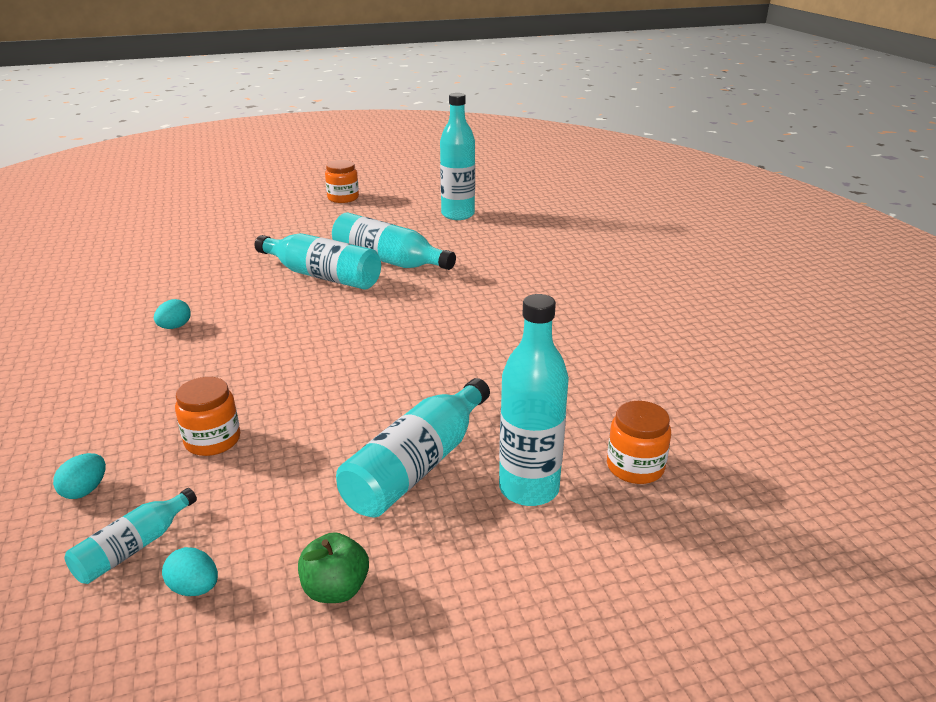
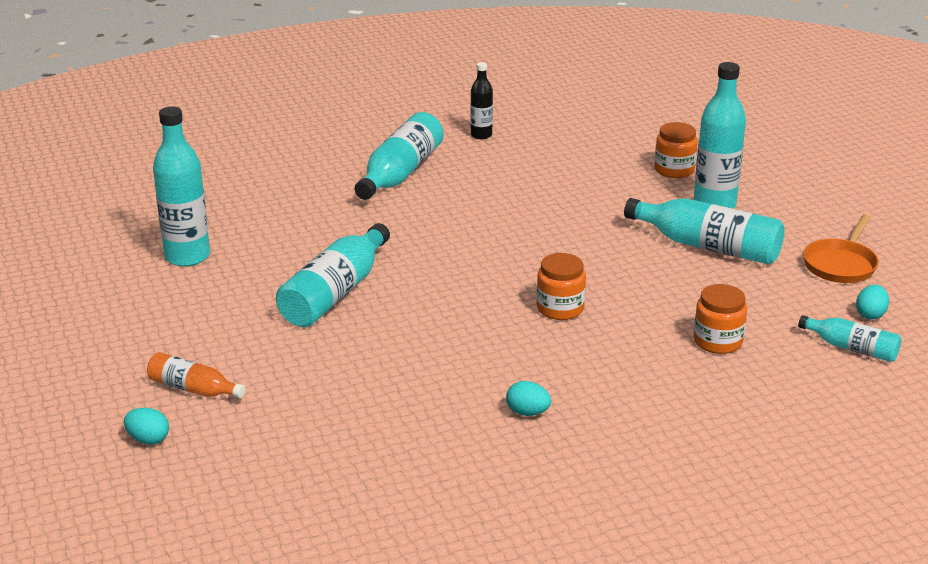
camera: 95 degrees left, 0 degrees up
(85, 490) = (808, 389): turquoise egg -> turquoise egg (148, 439)
(288, 221) = (193, 389): none -> orange bottle
(322, 276) = (382, 333): turquoise bottle -> turquoise bottle (400, 173)
(336, 589) = (841, 264): green apple -> orange pan
(343, 198) = (101, 353): orange jar -> orange jar (560, 308)
(703, 333) = (481, 135): none -> black bottle

